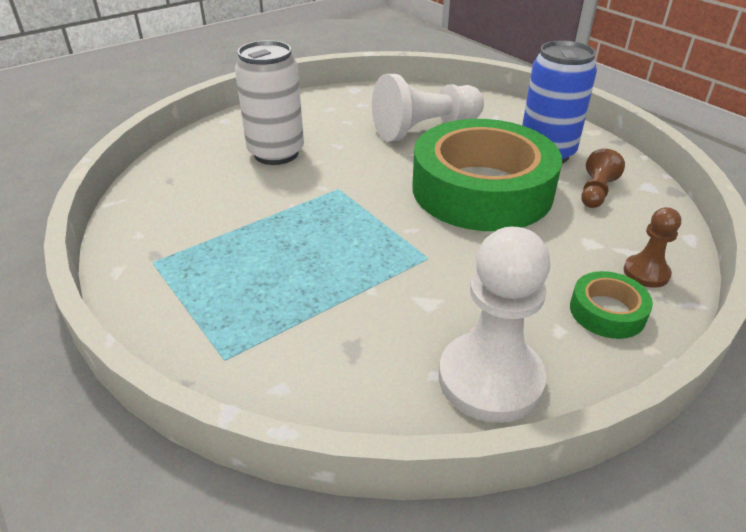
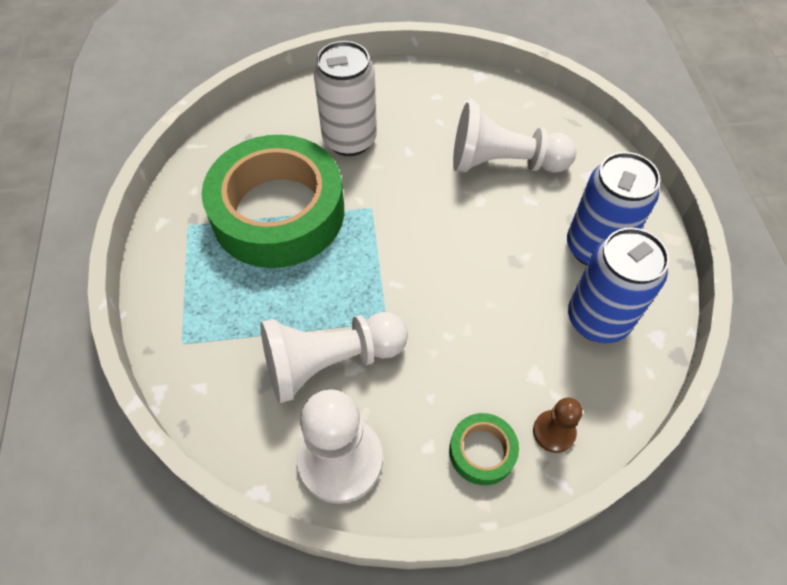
camera: 30 degrees right, 20 degrees up
(404, 307) = (330, 362): none -> white pawn
(482, 189) = (493, 266): green tape -> green tape (278, 212)
(596, 192) = (597, 319): brown pawn -> blue can

